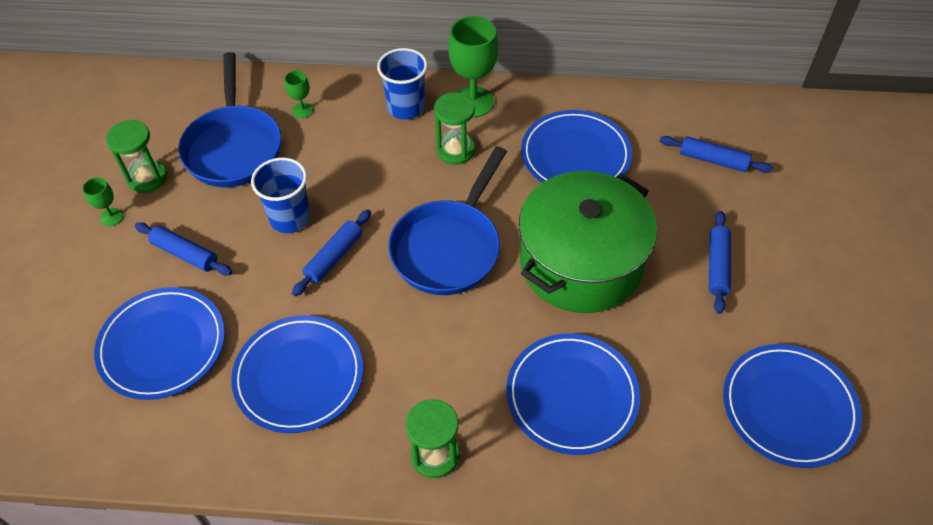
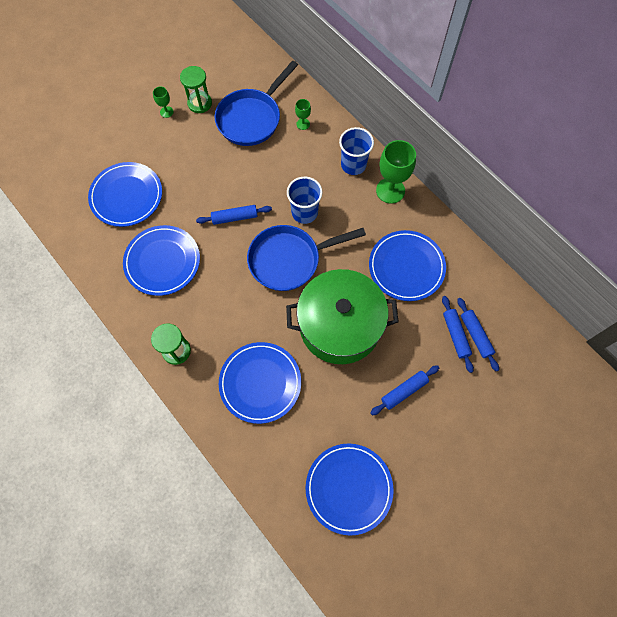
camera: 45 degrees right, 15 degrees up
(185, 254) = (177, 158): blue rolling pin -> blue rolling pin (455, 335)
(290, 218) = (237, 180): blue cup -> blue cup (304, 212)
(455, 150) = (350, 210): green hourglass -> none

